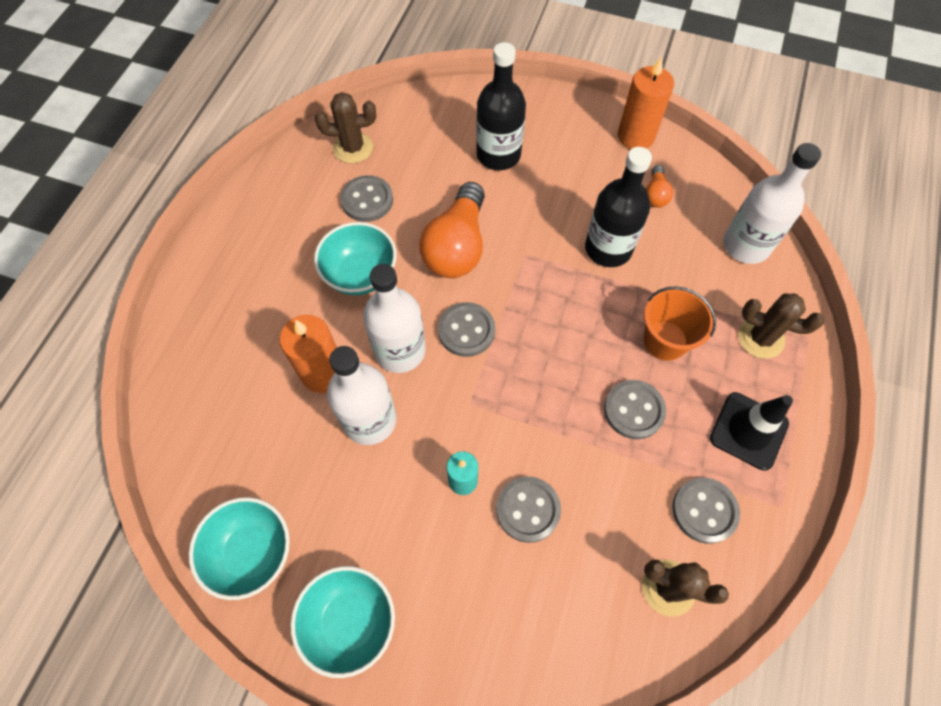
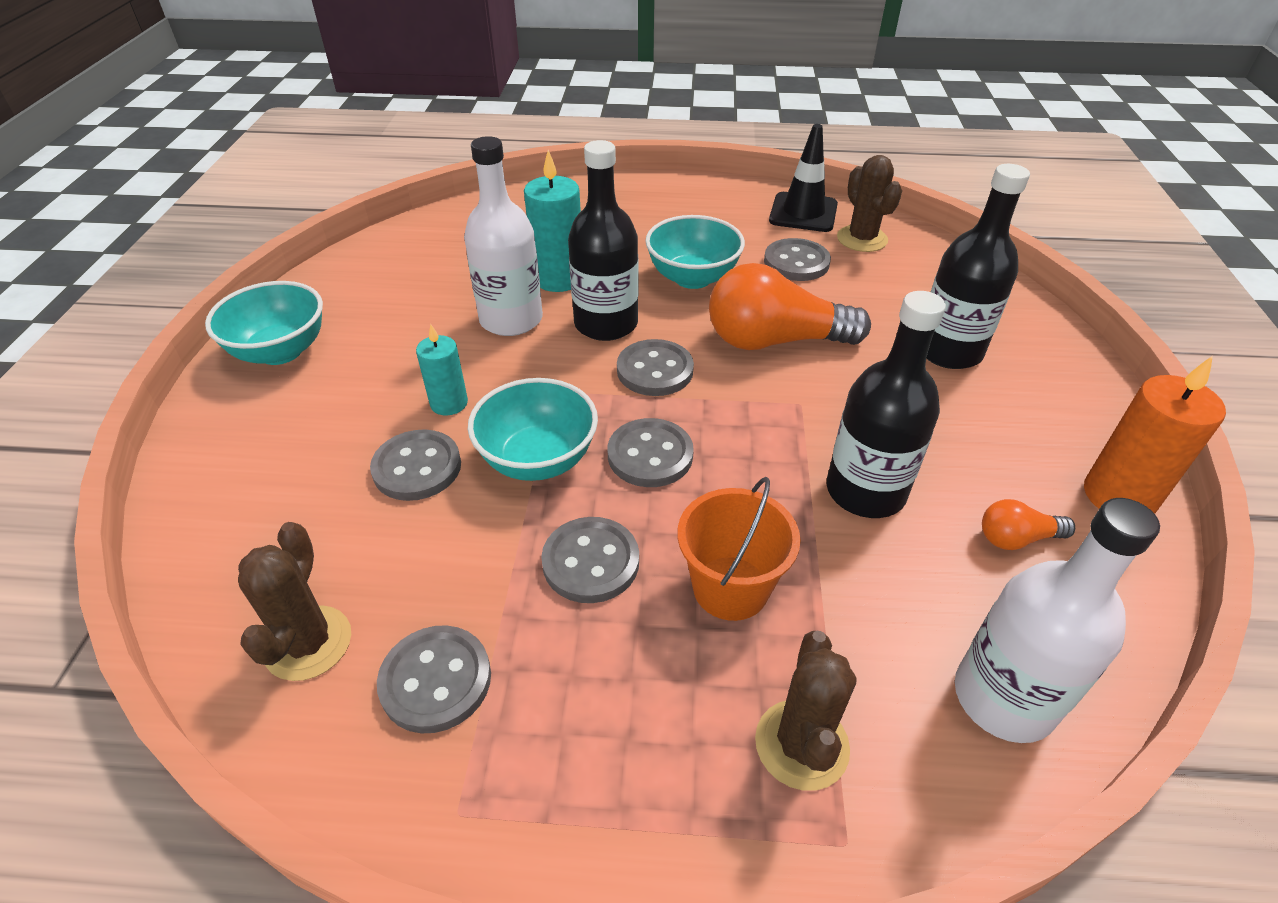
camera: 75 degrees right, 20 degrees down
(252, 553) = (354, 278): turquoise bowl -> turquoise bowl (538, 459)
(323, 373) = (559, 278): orange candle -> turquoise candle
(400, 350) = (606, 324): white bottle -> black bottle
(551, 355) = (650, 455): none -> grey button
(748, 431) = (597, 738): black traffic cone -> black traffic cone (803, 213)

